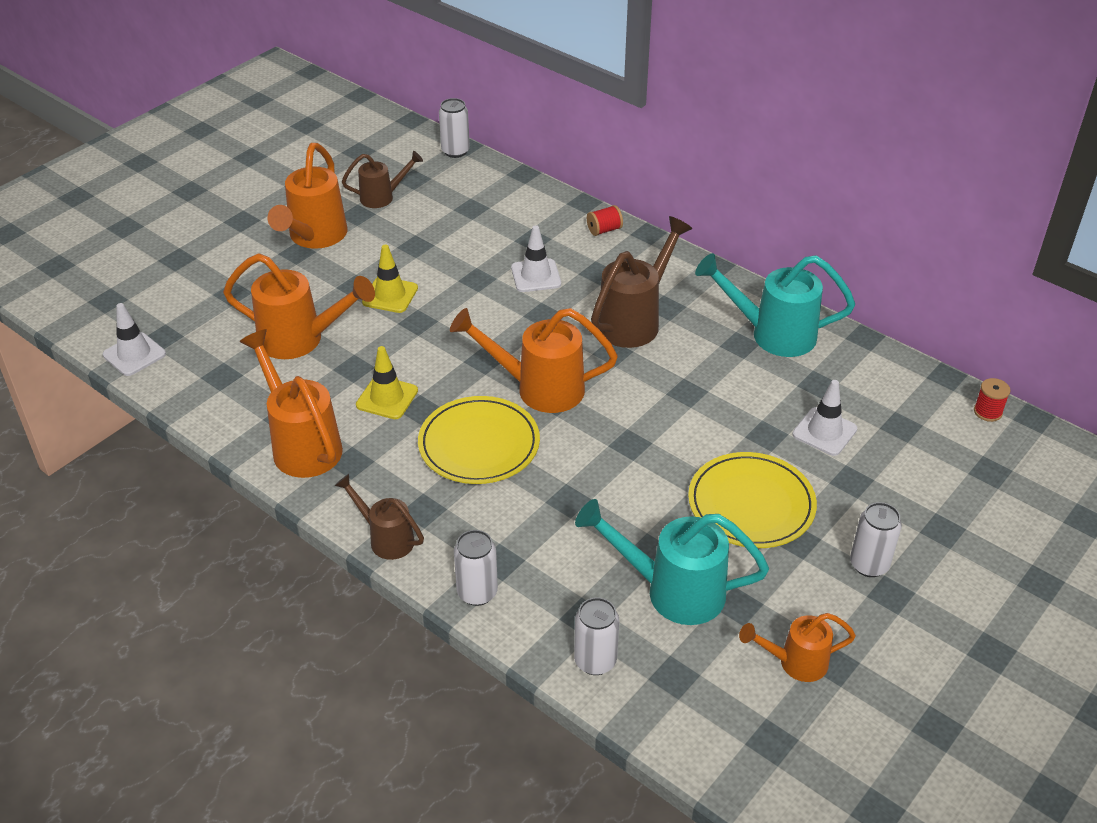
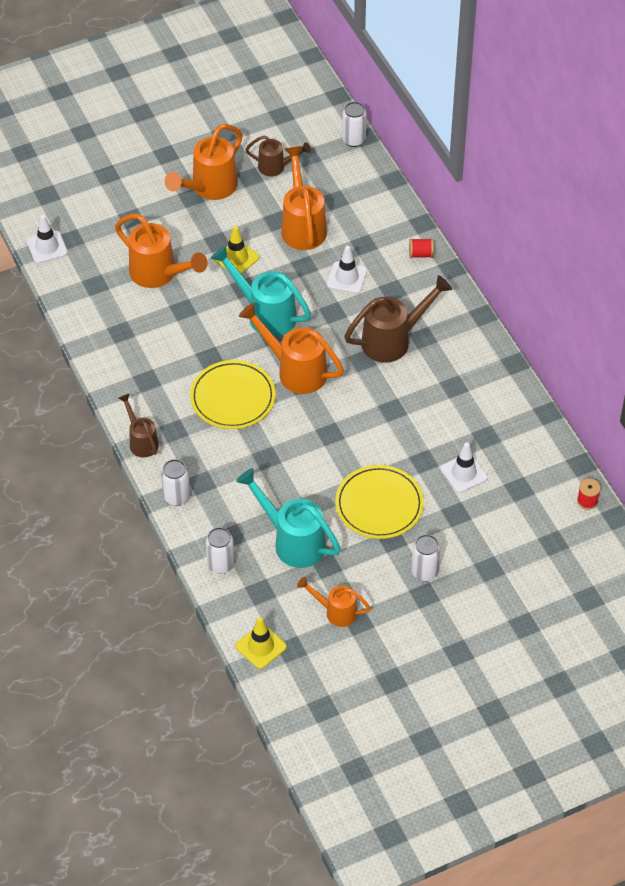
camera: 25 degrees right, 10 degrees up
(301, 443) = (122, 355): orange watering can -> orange watering can (302, 225)
(387, 398) = (192, 341): yellow traffic cone -> yellow traffic cone (261, 646)
(771, 334) = (482, 386): turquoise watering can -> turquoise watering can (265, 314)

